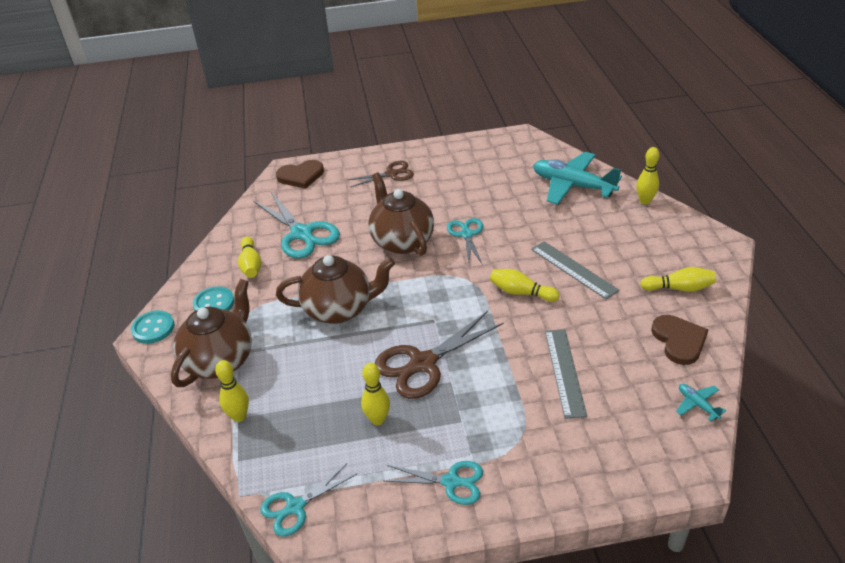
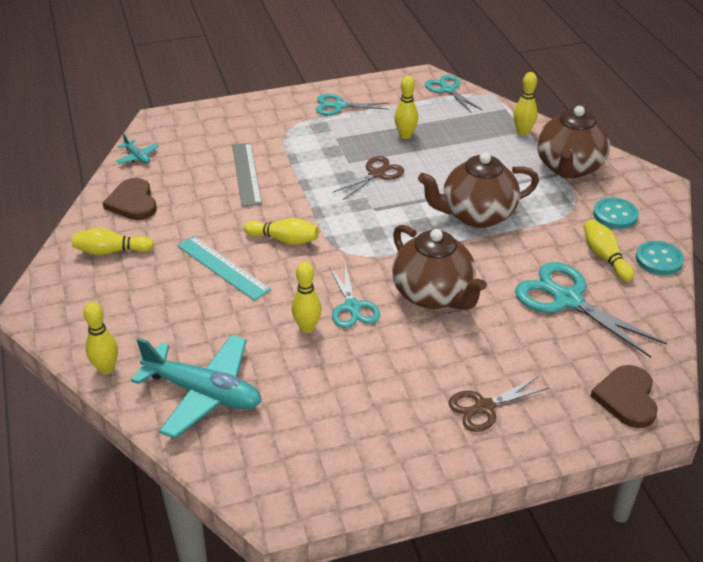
camera: 170 degrees right, 0 degrees up
(153, 328) = (659, 190): turquoise button -> turquoise button (659, 259)
(295, 507) = (448, 89): turquoise scissors -> turquoise scissors turned 75 degrees counterclockwise
(301, 176) = (627, 398): brown heart -> brown heart turned 60 degrees counterclockwise
(423, 363) = (376, 174): brown scissors -> brown scissors, size x0.61
(502, 221) = (307, 328): none -> yellow bowling pin
(573, 269) = (223, 267): grey ruler -> turquoise ruler

